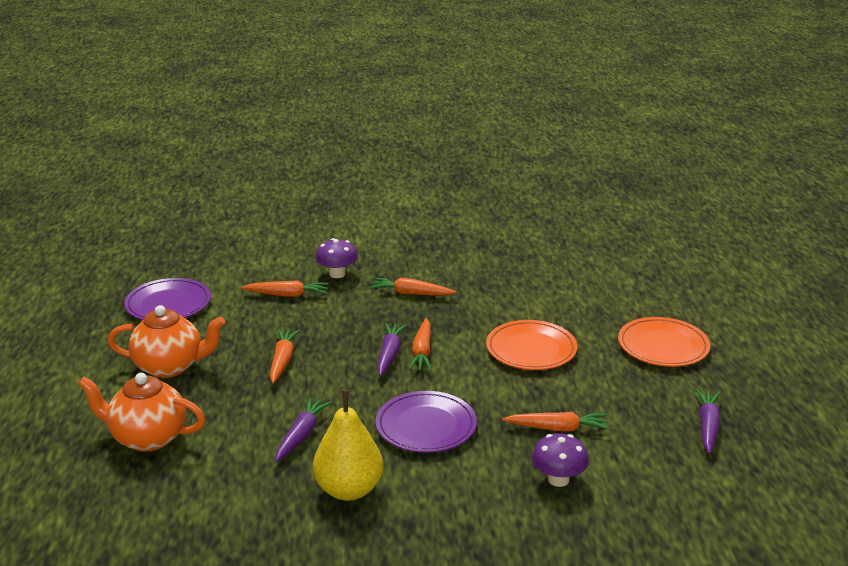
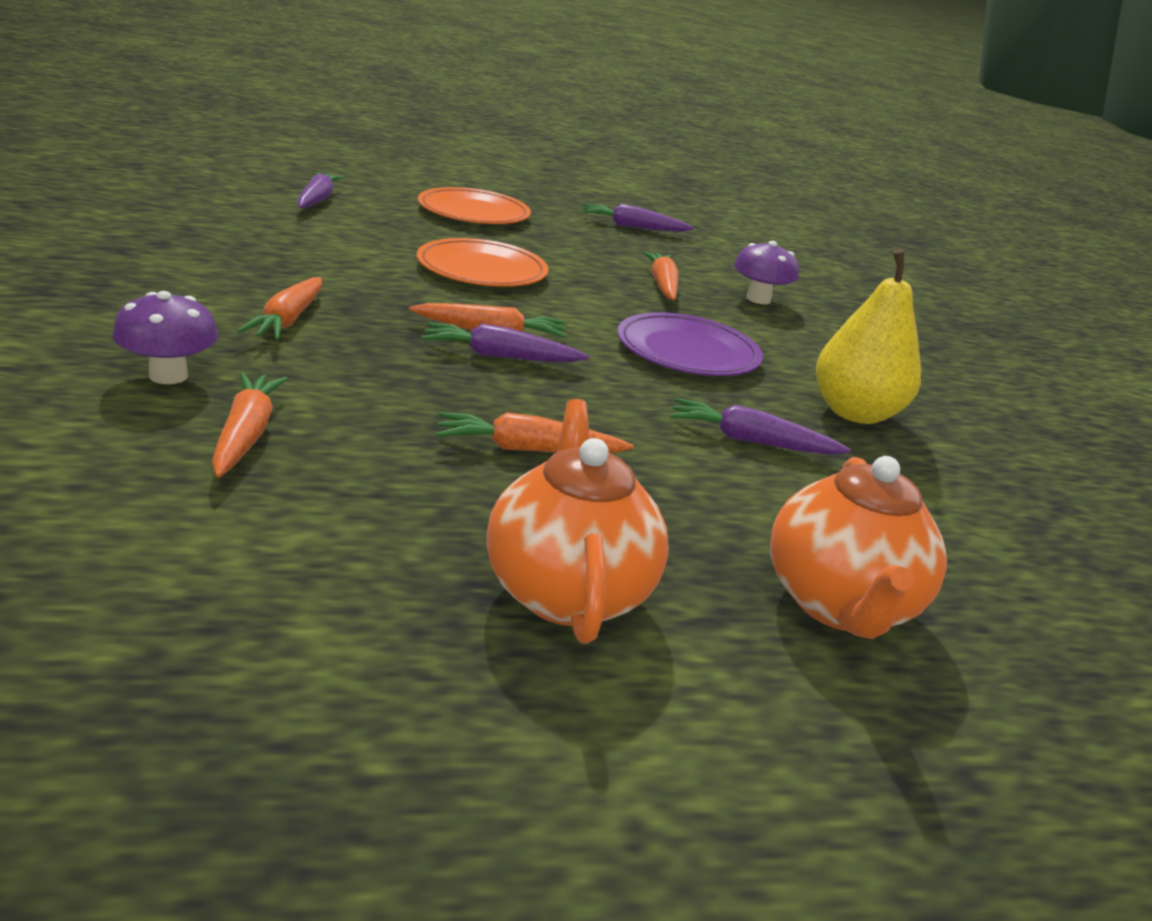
camera: 100 degrees left, 0 degrees up
(168, 304) = (233, 613): purple plate -> none
(626, 287) = (317, 200): none -> purple carrot

